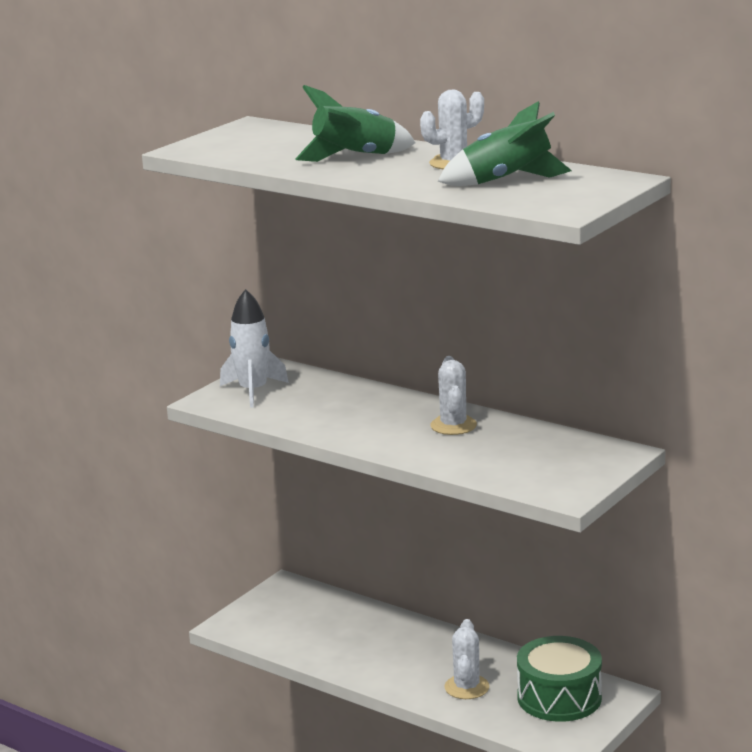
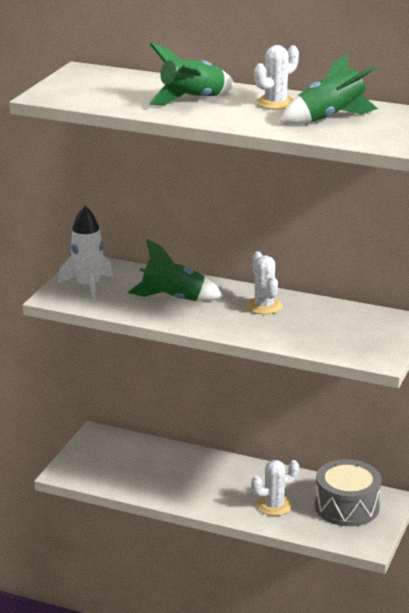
camera: 15 degrees left, 5 degrees up
(347, 411) = (173, 299): none -> green rocket
(466, 687) = (274, 506): white cactus -> white cactus turned 75 degrees clockwise
(559, 697) = (347, 507): green drum -> grey drum

